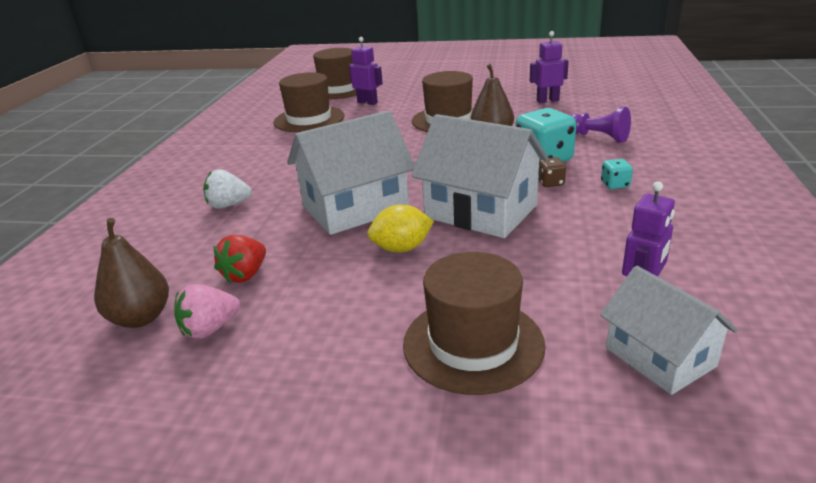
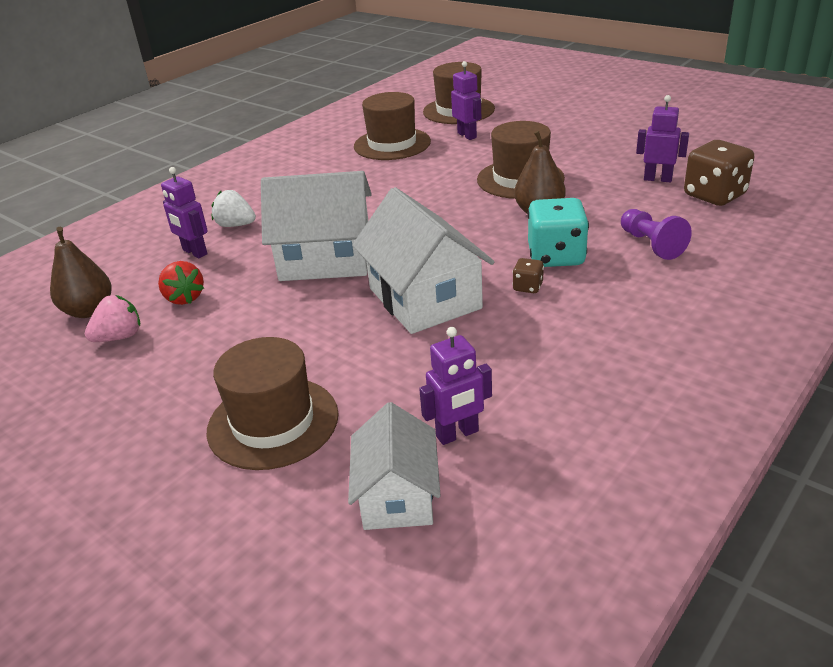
camera: 30 degrees right, 5 degrees up
(209, 236) = (194, 252): none -> purple robot
(210, 329) = (119, 337): pink strawberry -> pink strawberry turned 150 degrees clockwise
(245, 275) = (184, 298): red strawberry -> red strawberry turned 90 degrees counterclockwise
(401, 248) = (318, 314): yellow lemon -> none
(597, 102) = (714, 195): none -> brown dice
(615, 185) = (589, 310): turquoise dice -> none

